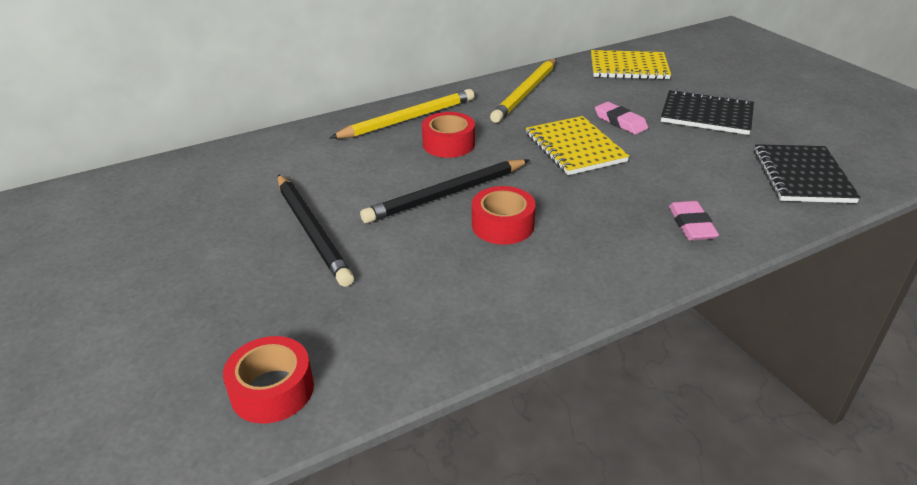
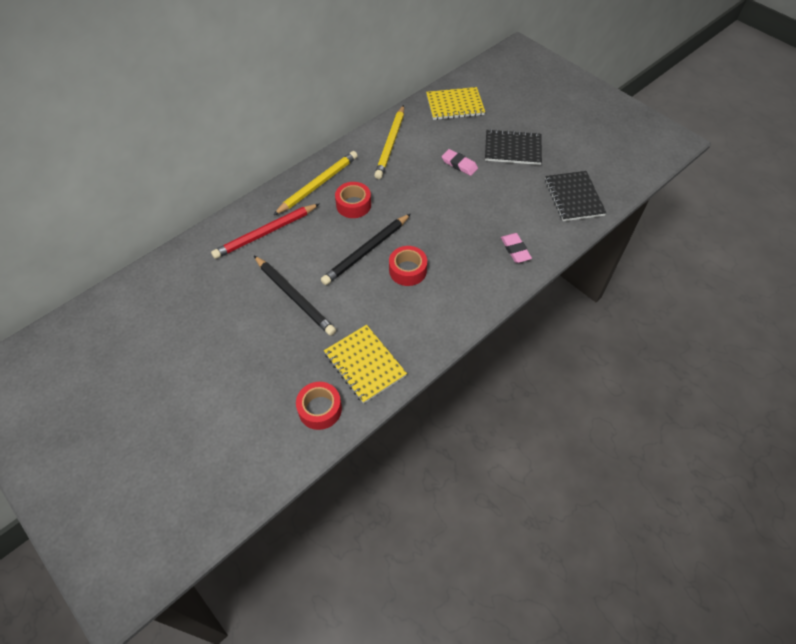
camera: 15 degrees left, 20 degrees up
(310, 157) = (265, 233): none -> red pencil
(575, 148) = (435, 195): yellow notebook -> yellow notebook (365, 364)

